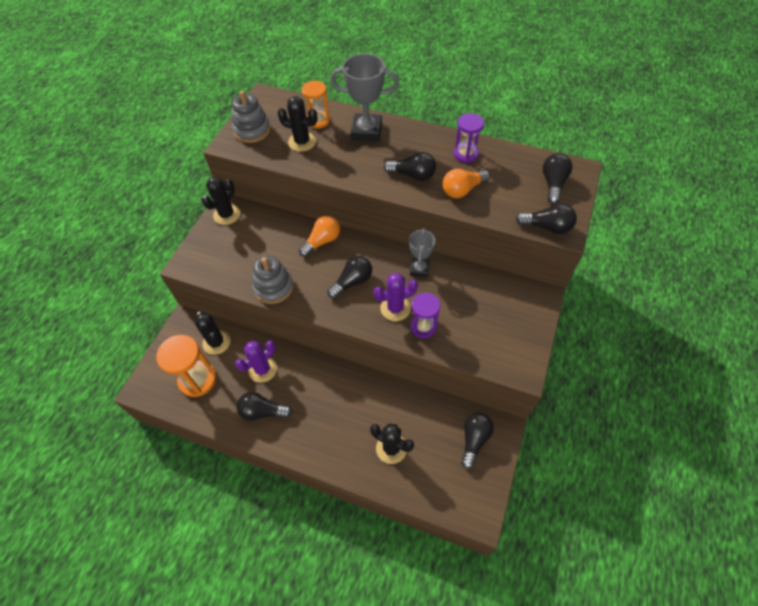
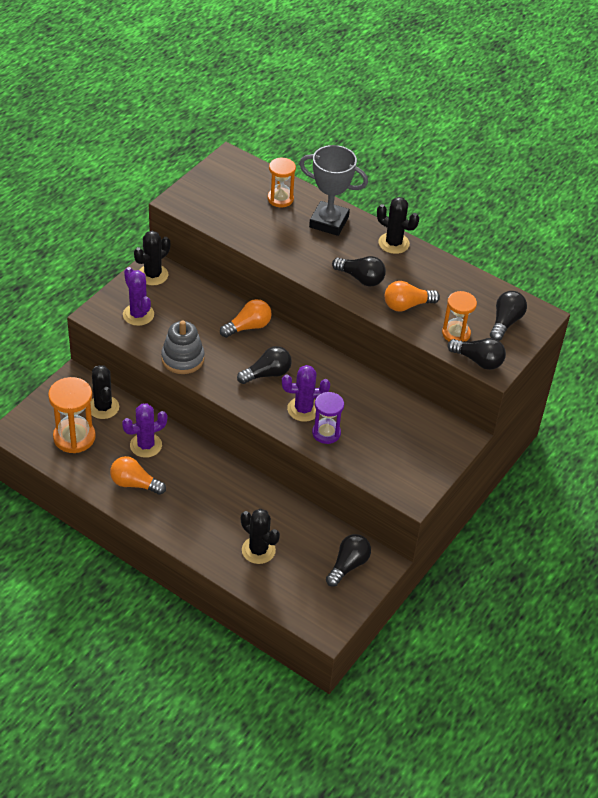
camera: 10 degrees right, 10 degrees down
(223, 255) = (138, 315): none -> purple cactus
(252, 130) = (206, 192): grey stacking toy -> none
(263, 411) = (134, 484): black light bulb -> orange light bulb
(302, 142) = (256, 217): black cactus -> black cactus (393, 243)
(419, 269) = (343, 379): grey trophy -> none
(465, 154) = (426, 271): purple hourglass -> none
(516, 206) = (456, 333): none -> orange hourglass

